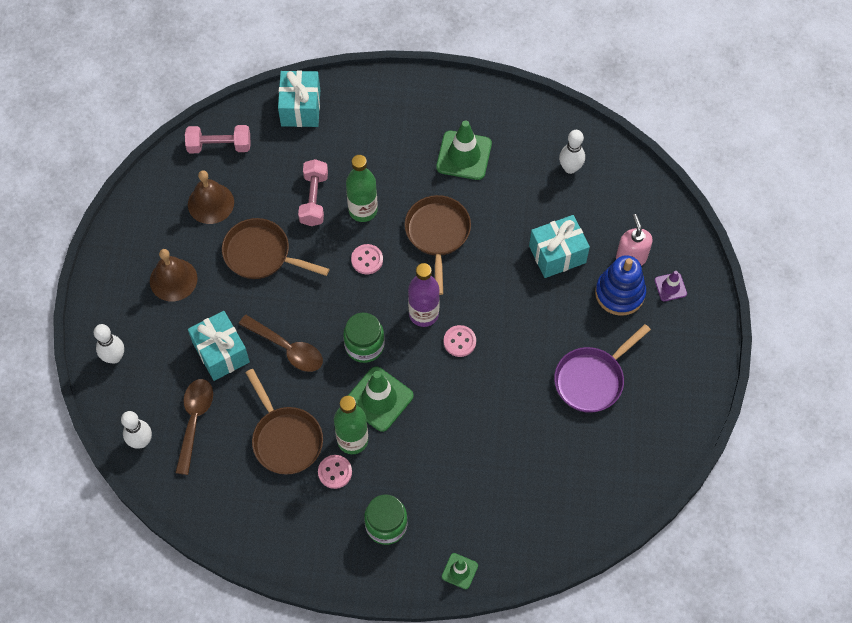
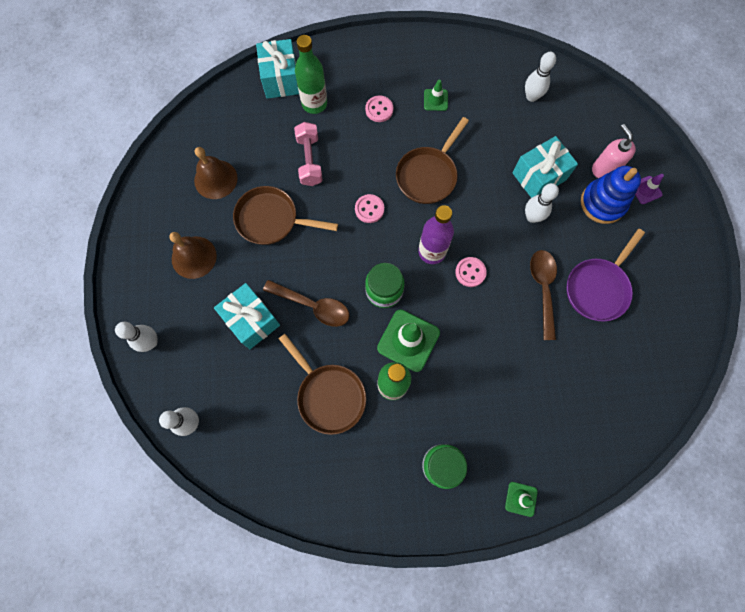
camera: 10 degrees left, 10 degrees up
(194, 420) = (239, 392): brown spoon -> brown spoon (543, 289)
(219, 146) = (214, 125): pink dumbbell -> none
(335, 472) = (382, 420): pink button -> pink button (379, 110)
(363, 210) = (356, 164): green bottle -> green bottle (314, 104)
(437, 234) = (428, 175): brown pan -> brown pan turned 135 degrees counterclockwise
(464, 155) = (435, 100): green traffic cone -> green traffic cone, size x0.53
(539, 295) = (532, 217): none -> white bowling pin

